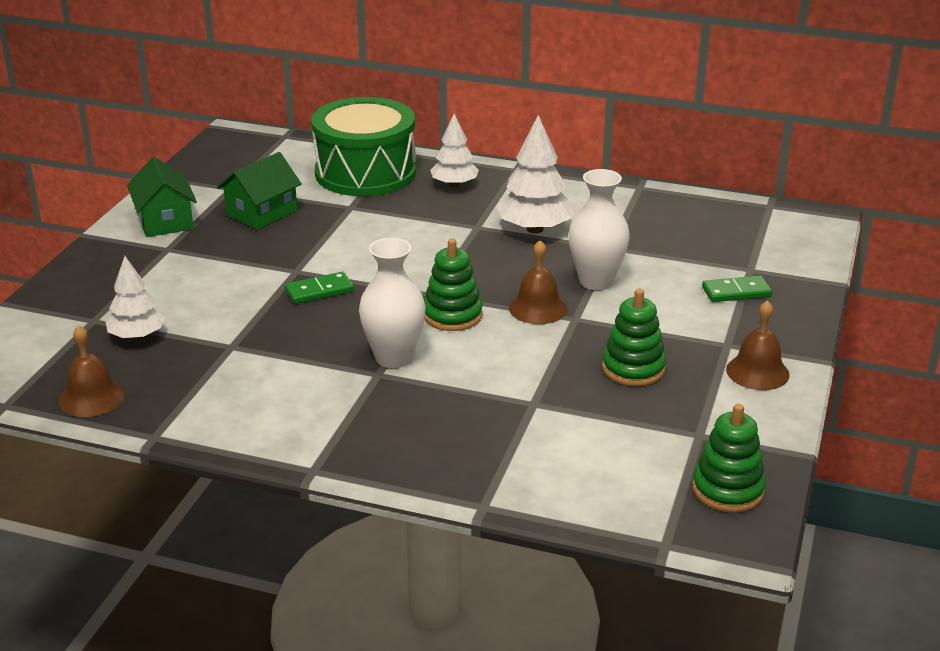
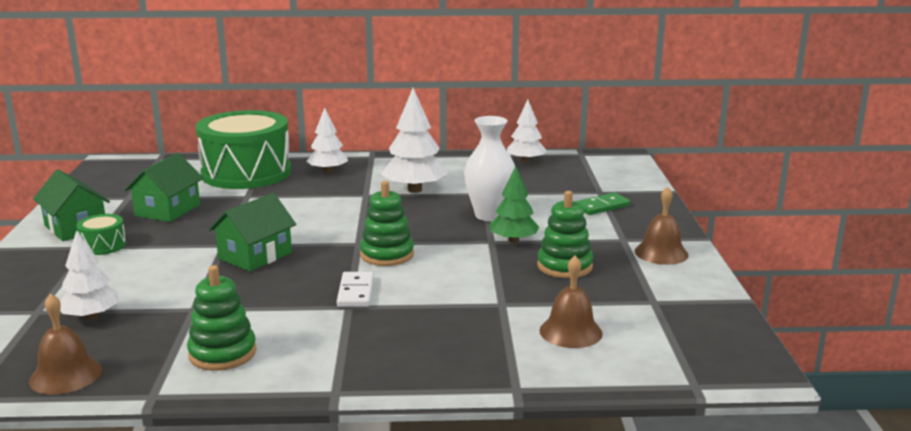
camera: 20 degrees left, 10 degrees down
(181, 250) = (103, 245): none -> green drum
(319, 291) = (255, 256): green domino -> green house
(394, 358) = (355, 292): white vase -> white domino
(537, 308) = (455, 239): brown bell -> brown bell (570, 331)
(600, 322) = (513, 241): none -> green tree
(692, 206) = (525, 161): none -> white tree
(728, 490) = (709, 335): green stacking toy -> green stacking toy (222, 353)

